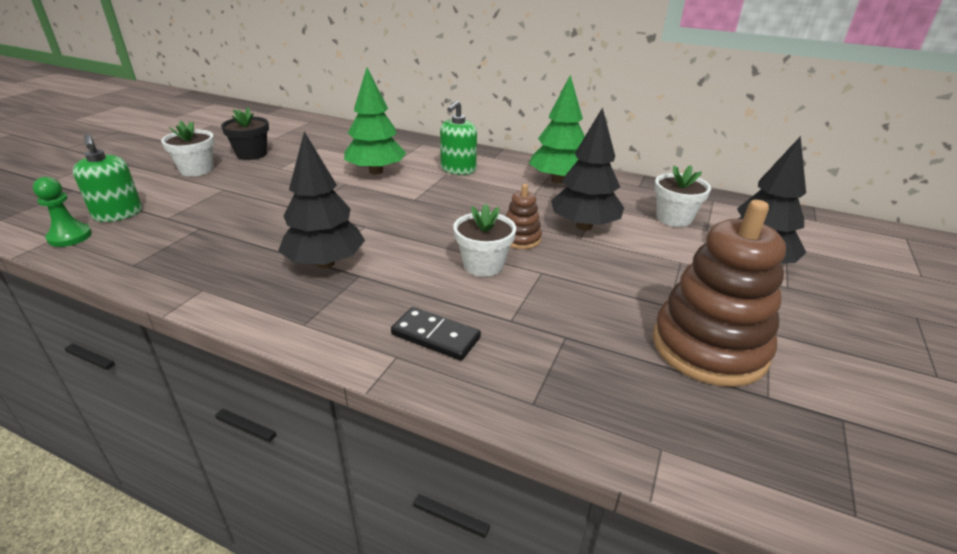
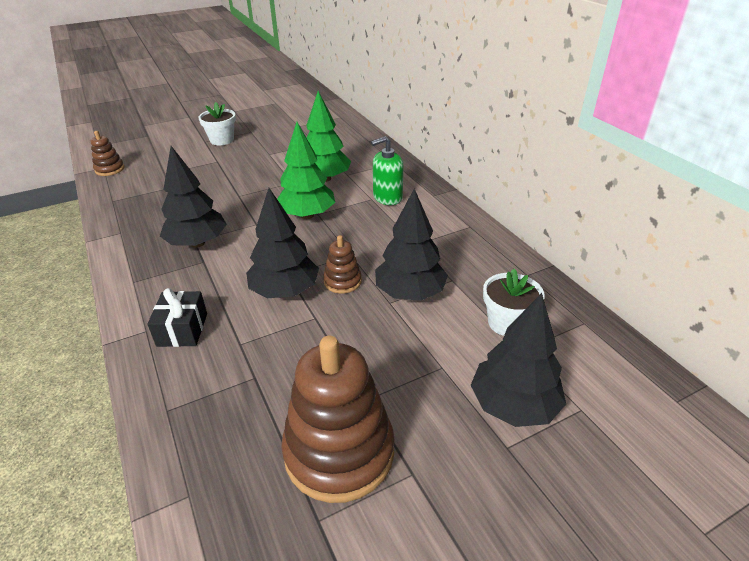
camera: 40 degrees right, 5 degrees up
(70, 237) = (110, 169): green pawn -> brown stacking toy
(118, 214) = (146, 161): green soap dispenser -> none
(251, 154) = (267, 136): black flower pot -> none
(435, 336) = (182, 329): black domino -> black gift
(483, 265) = (285, 291): white flower pot -> black tree
(558, 180) = (456, 239): green tree -> green tree (307, 215)

